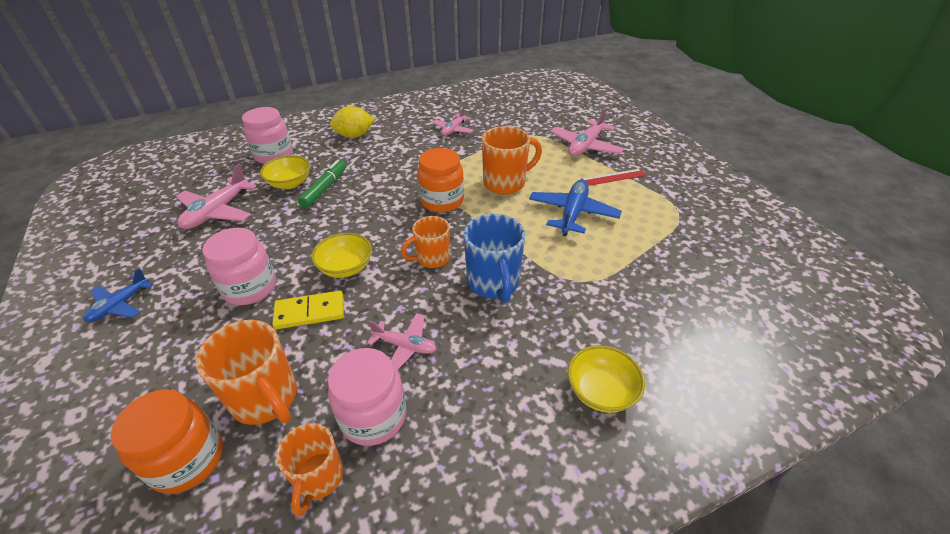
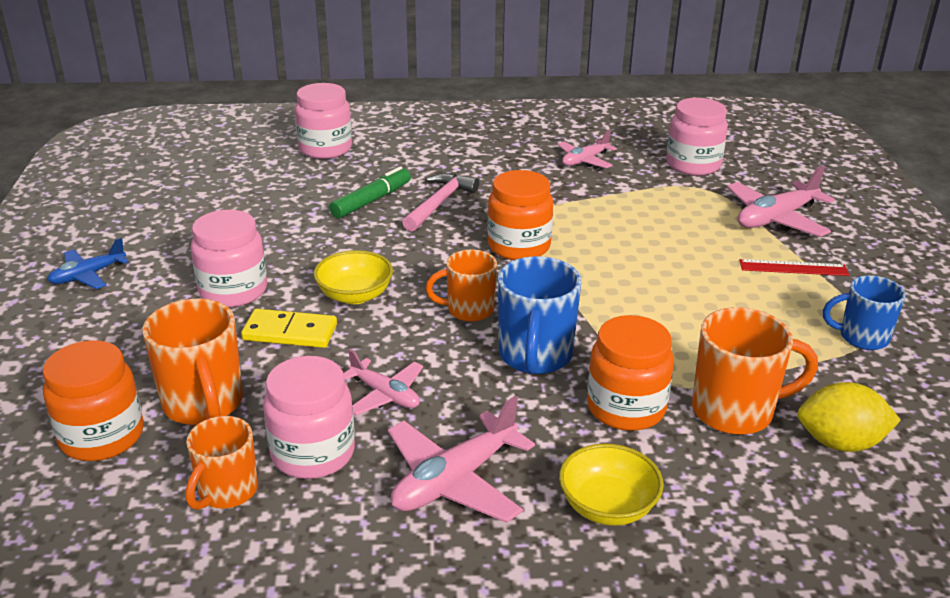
camera: 20 degrees right, 10 degrees down
(217, 211) = (230, 201): pink plane -> pink plane (455, 480)
(290, 183) = (330, 186): yellow bowl -> none
(354, 136) = (441, 144): yellow lemon -> yellow lemon (840, 443)
(373, 180) = (439, 203): none -> pink hammer
(505, 183) = (622, 243): orange mug -> orange mug (735, 411)
(519, 120) = (693, 165): none -> pink jar
(571, 307) = (626, 408): none -> orange jar
(572, 213) = (699, 300): blue plane -> none
(676, 216) = (861, 337): none -> blue mug

